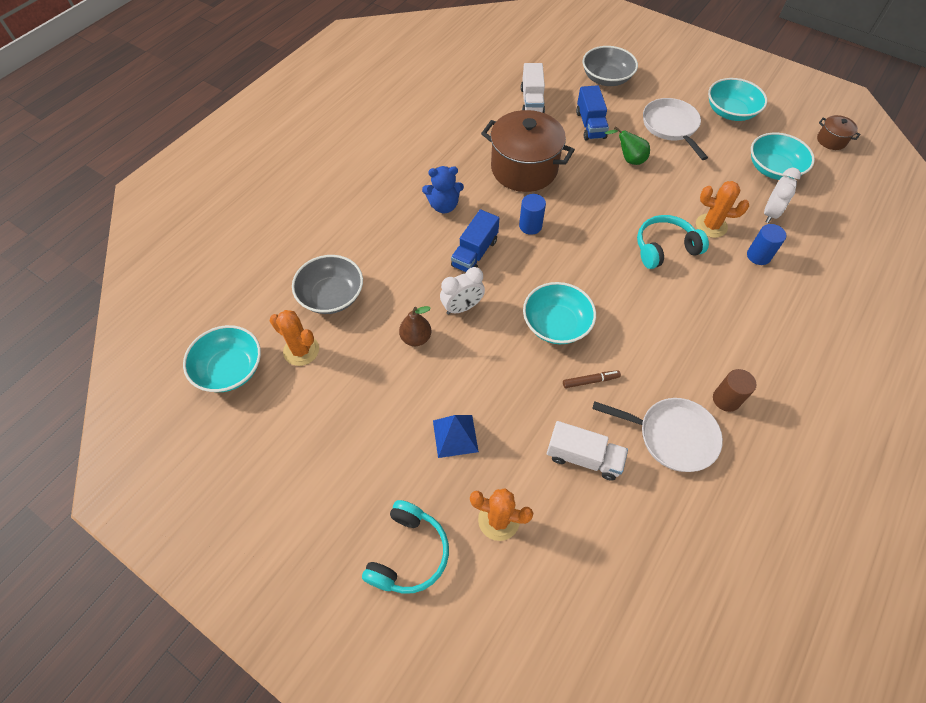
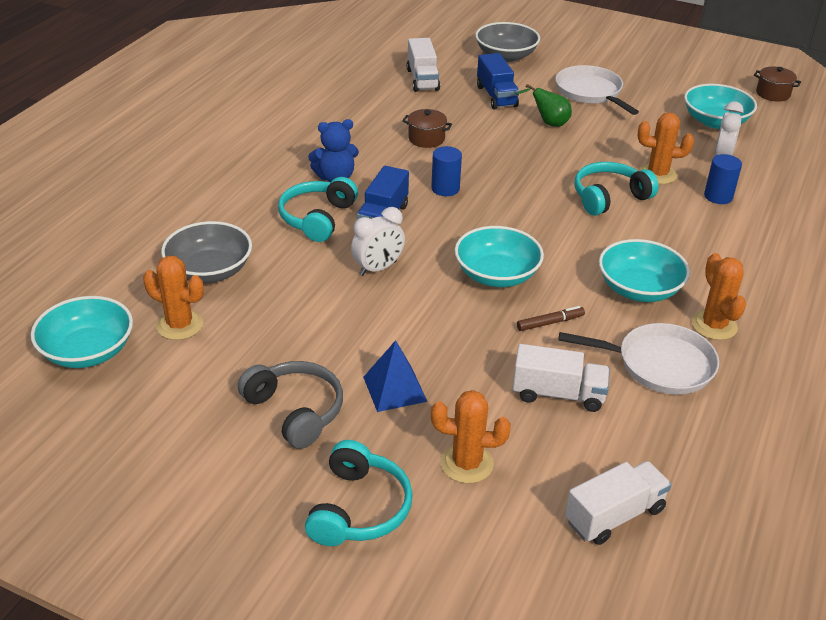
camera: 10 degrees left, 20 degrees down
(375, 449) = (295, 411): none -> grey headphones
(416, 338) = (326, 301): brown pear -> none
(423, 248) = (317, 218): none -> turquoise headphones
(524, 169) = (426, 139): brown pot -> brown pot, size x0.45
(605, 589) = (614, 515): none -> white truck
(726, 399) = (714, 325): brown cylinder -> orange cactus
(730, 112) = (654, 76): turquoise bowl -> turquoise bowl (639, 289)

